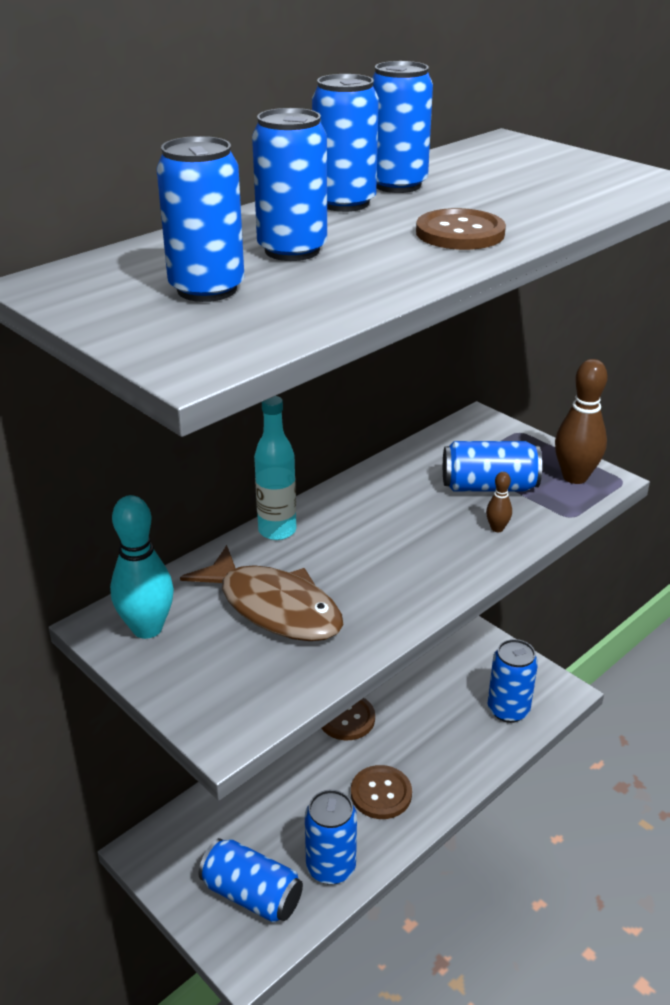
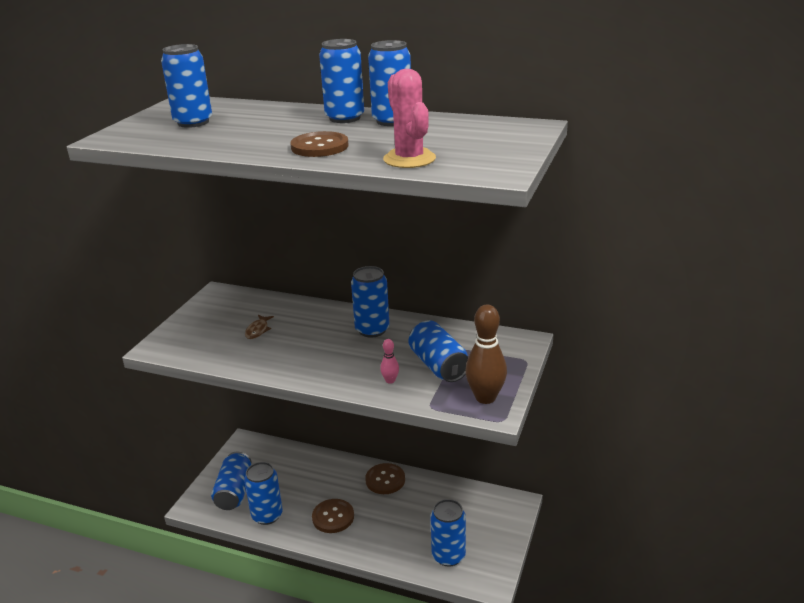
camera: 65 degrees right, 5 degrees down
(147, 628) = (221, 303): turquoise bowling pin -> none
(274, 607) = (258, 330): brown fish -> brown fish, size x0.42
(277, 530) = (328, 310): turquoise bottle -> none
(292, 250) = (258, 124): blue can -> blue can (372, 330)
(497, 528) = (390, 380): brown bowling pin -> pink bowling pin
(567, 202) = (409, 159): none -> pink cactus

